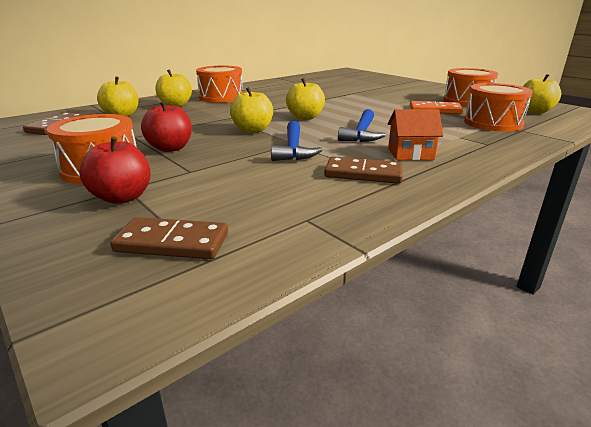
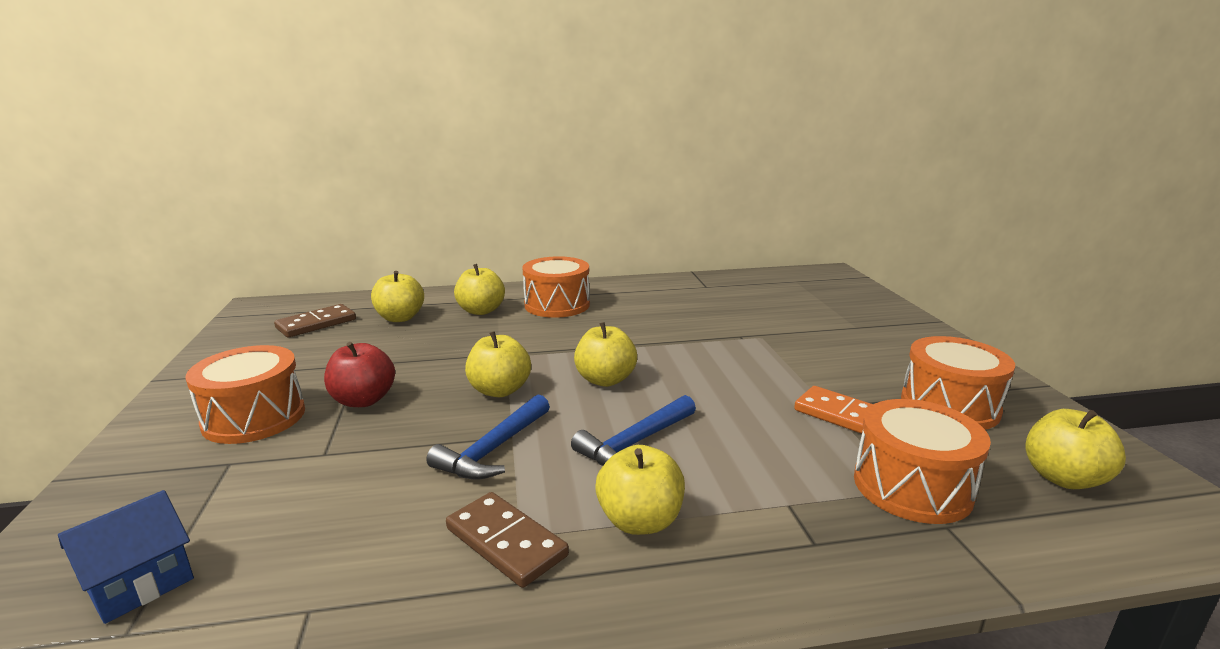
camera: 30 degrees right, 5 degrees down
(122, 197) = (205, 478): red apple -> none
(172, 242) = (140, 583): brown domino -> blue house
(410, 154) = (640, 521): orange house -> yellow apple

